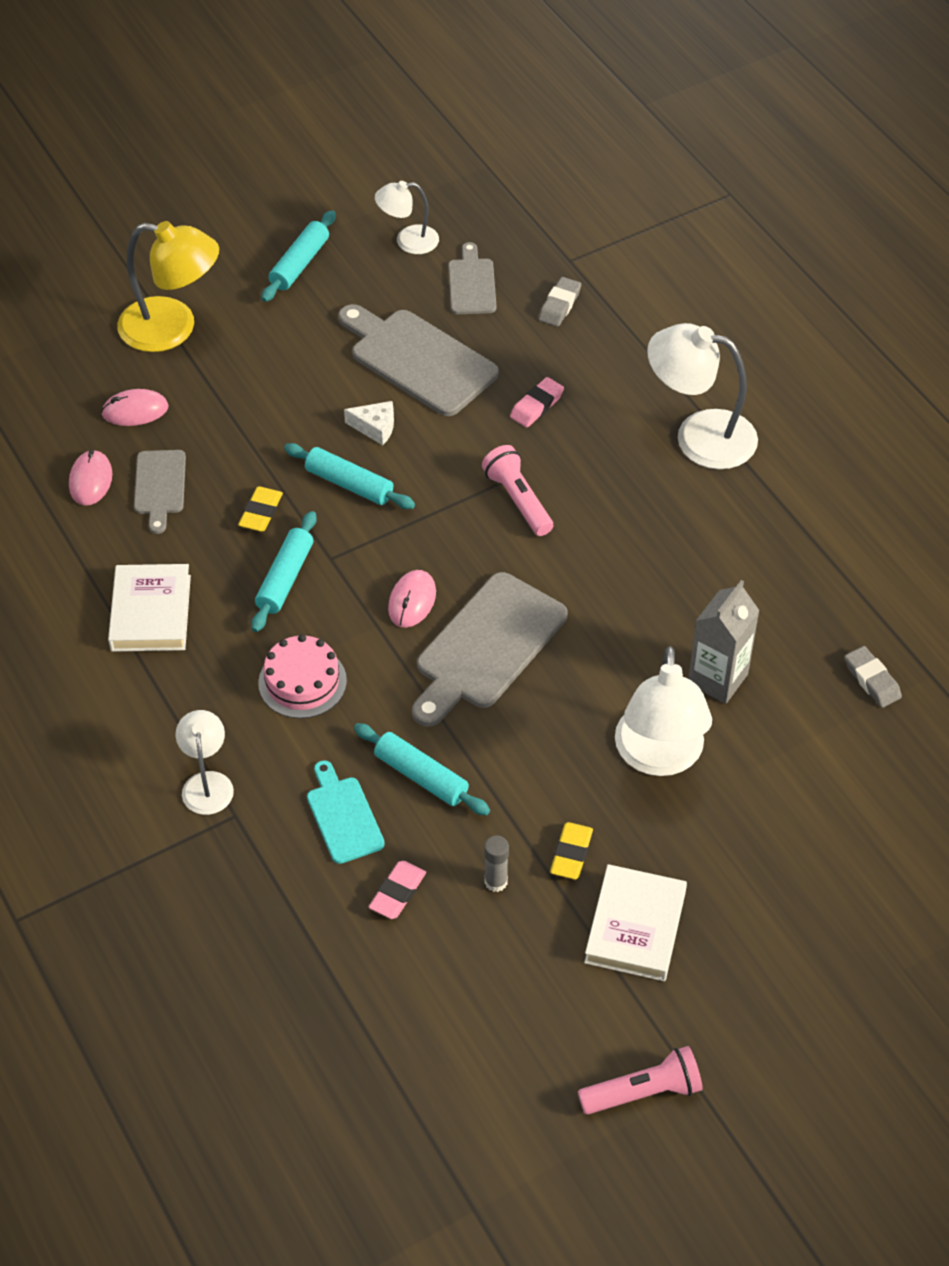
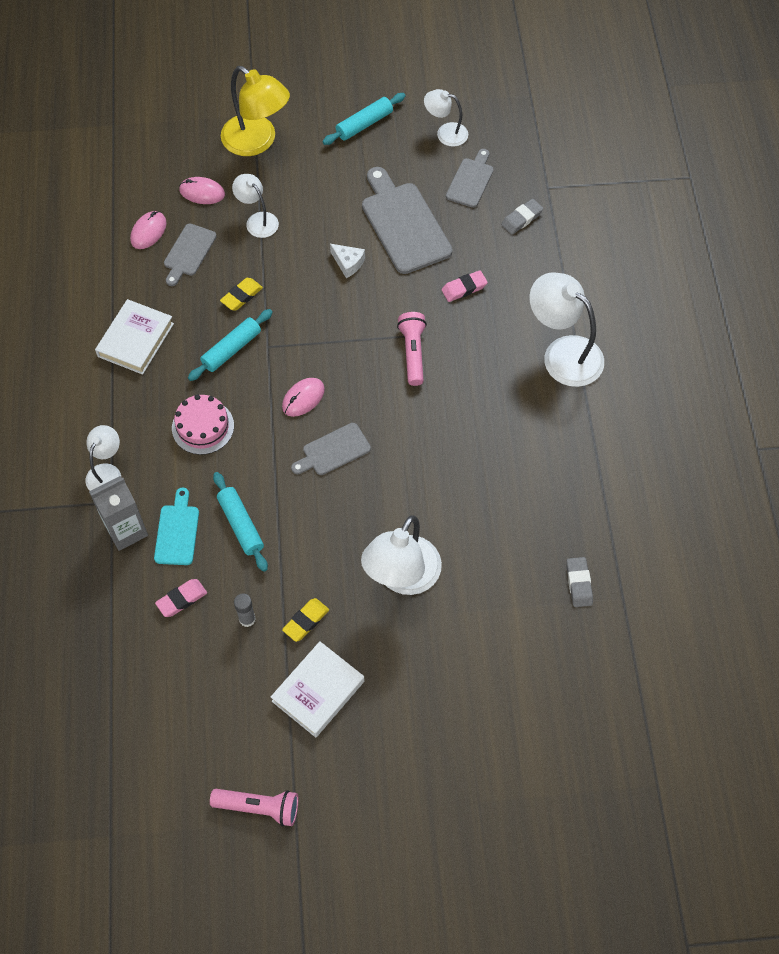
camera: 25 degrees right, 10 degrees up
(228, 418) = (257, 220): none -> white lamp
(349, 484) = (309, 298): turquoise rolling pin -> none
(486, 646) = (333, 451): grey cutting board -> grey cutting board, size x0.56
(717, 679) = (473, 538): grey carton -> grey carton (126, 530)

